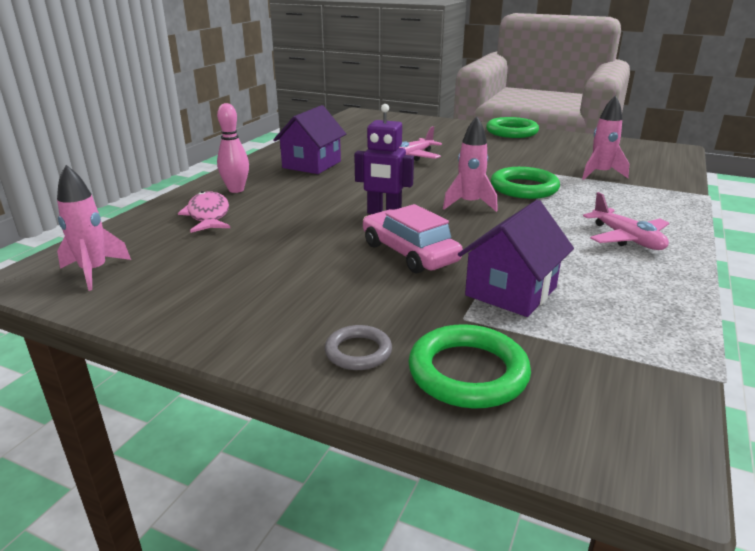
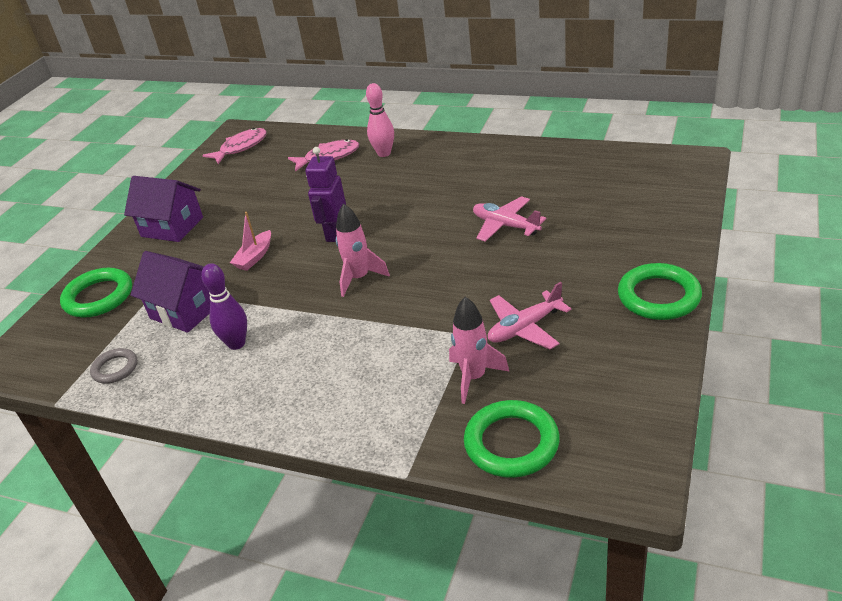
camera: 90 degrees right, 10 degrees up
(94, 272) = (241, 147): pink rocket -> pink fish
(312, 164) = (460, 172): purple house -> purple house (172, 227)
(358, 352) = (130, 256): grey ring -> grey ring (115, 368)
(409, 253) = (255, 257): pink car -> pink boat
(524, 188) = (411, 313): green ring -> green ring (511, 443)
(573, 258) = (236, 343): none -> purple bowling pin
(627, 239) = (273, 382): pink plane -> pink plane (525, 328)

